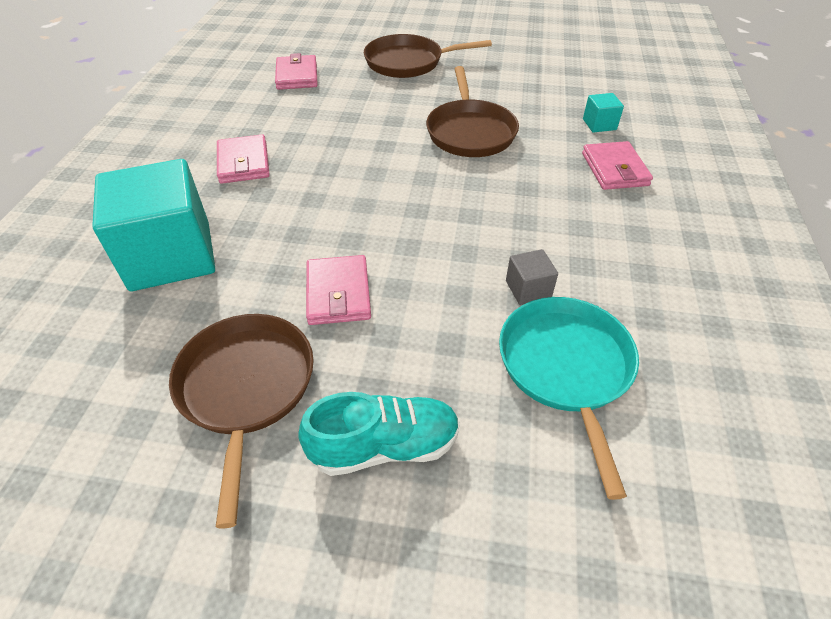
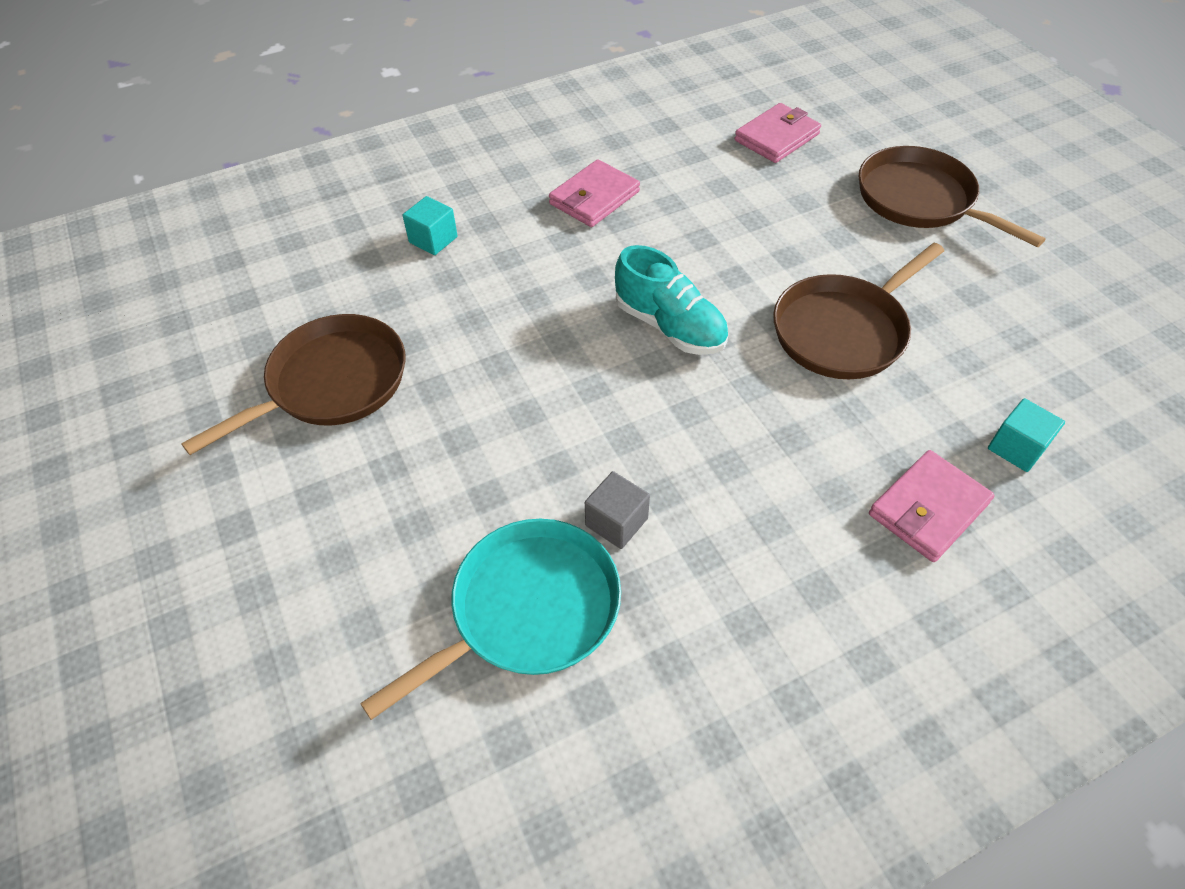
camera: 55 degrees right, 5 degrees up
(171, 256) = (433, 239): turquoise cube -> turquoise cube, size x0.41
(338, 293) = (482, 375): pink wallet -> none
(385, 446) = (335, 511): turquoise shoe -> turquoise shoe (670, 326)

